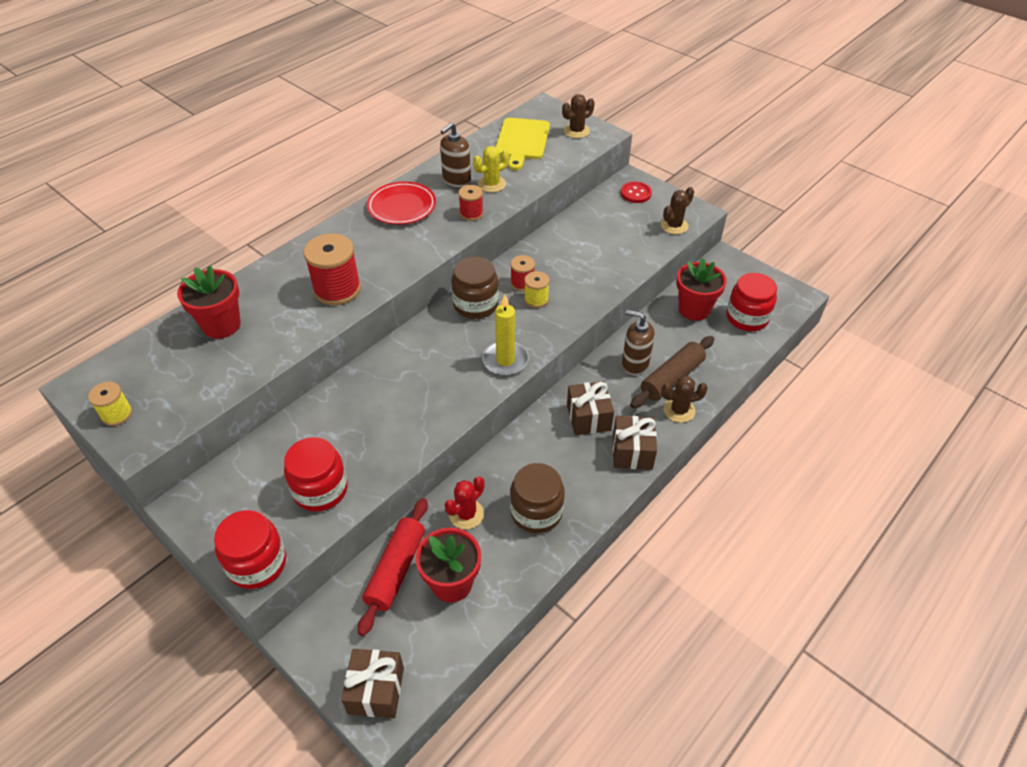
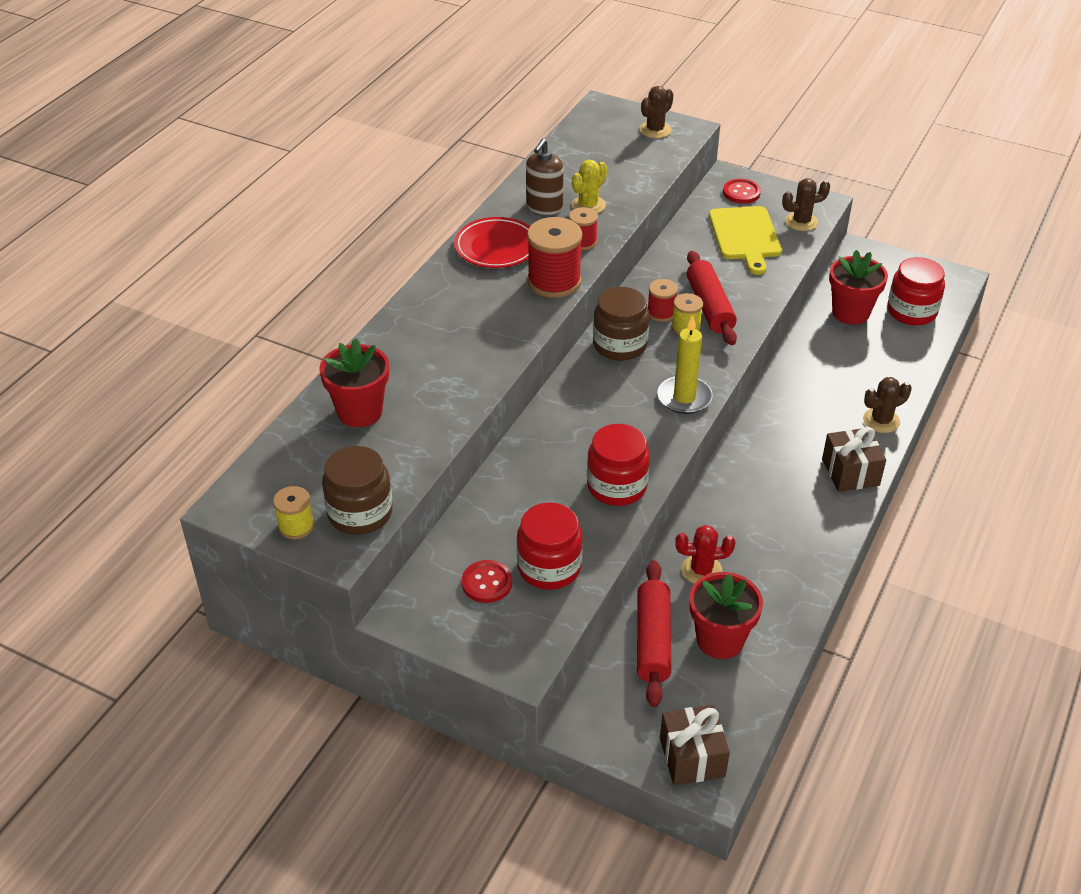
camera: 15 degrees left, 5 degrees down
(257, 564) = (521, 653): red jar -> red jar (617, 486)
(264, 492) = (487, 583): none -> red button
(337, 289) = (473, 350): red spool -> red spool (554, 282)
(466, 514) = (701, 570): red cactus -> red cactus turned 60 degrees clockwise
(522, 141) = (597, 151): yellow cutting board -> yellow cutting board (745, 236)
(536, 512) = (776, 552): brown jar -> brown jar (360, 513)
(564, 285) = (709, 307): none -> red rolling pin
(588, 417) = (787, 447): brown gift -> none
(634, 364) = (811, 382): brown soap dispenser -> none
(671, 378) = (858, 389): brown rolling pin -> none
(674, 226) = (801, 222): brown cactus -> brown cactus turned 45 degrees clockwise

